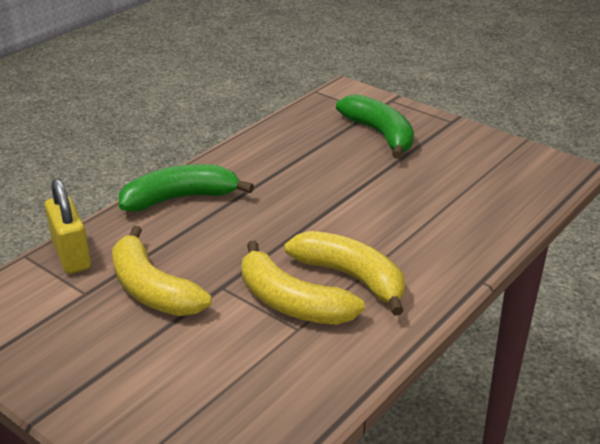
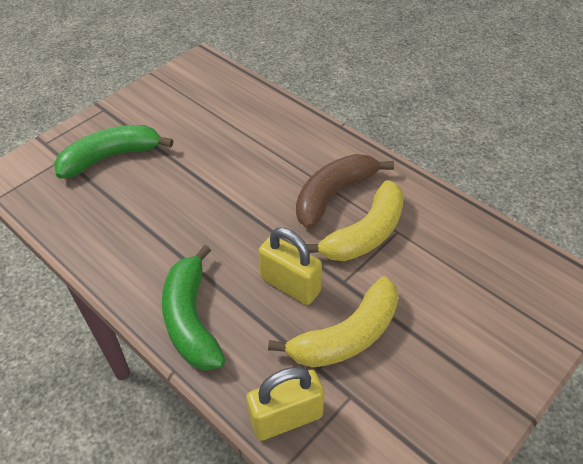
camera: 85 degrees left, 15 degrees up
(217, 251) = (290, 285): none -> yellow padlock
(351, 277) = (333, 195): yellow banana -> brown banana

